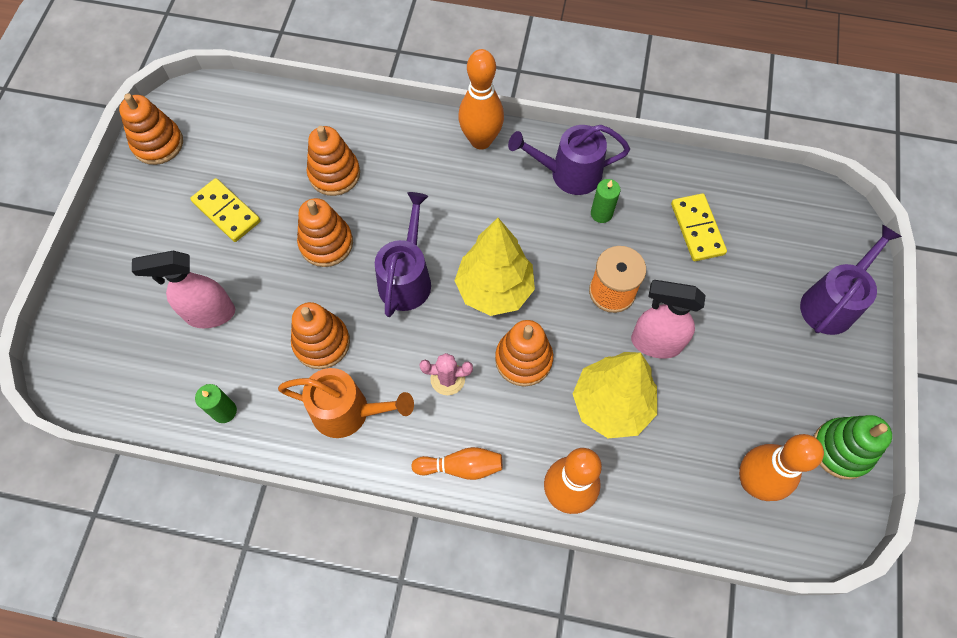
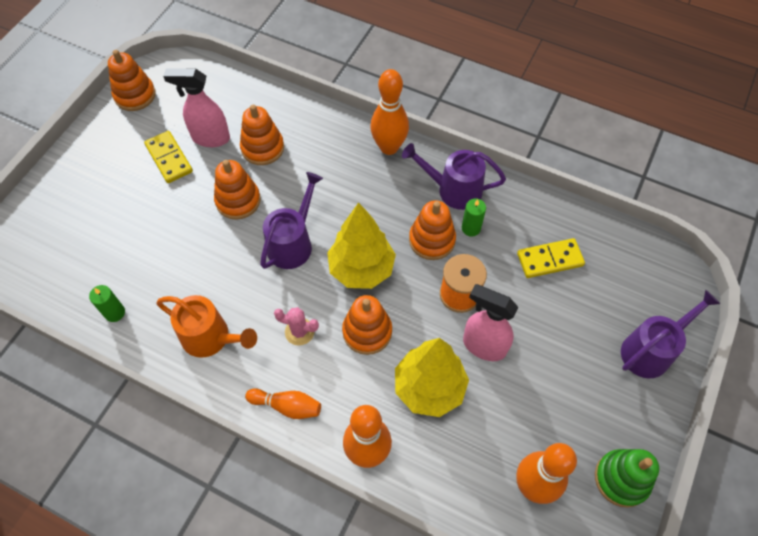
camera: 15 degrees right, 5 degrees down
(209, 314) = (129, 234): pink spray bottle -> pink spray bottle (210, 138)
(321, 342) = (208, 278): orange stacking toy -> orange stacking toy (432, 240)
(697, 229) = (550, 260): yellow domino -> yellow domino turned 75 degrees clockwise

